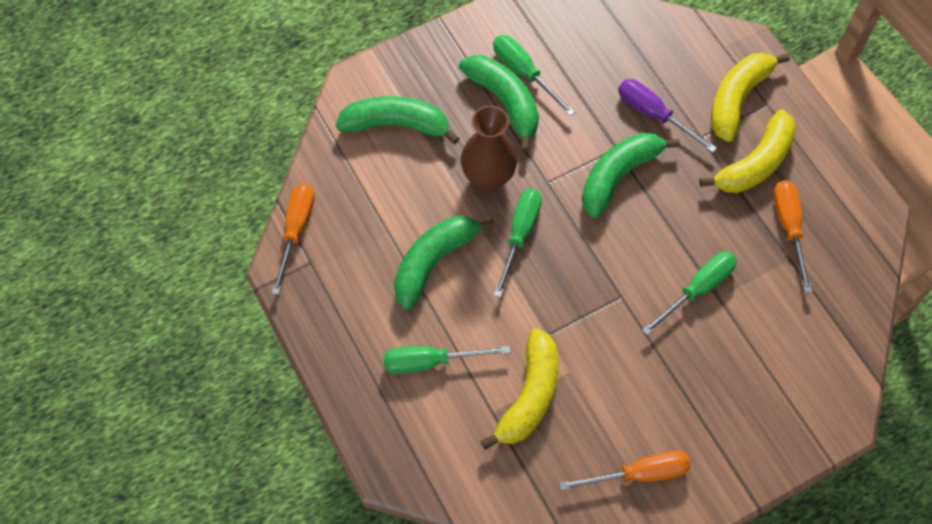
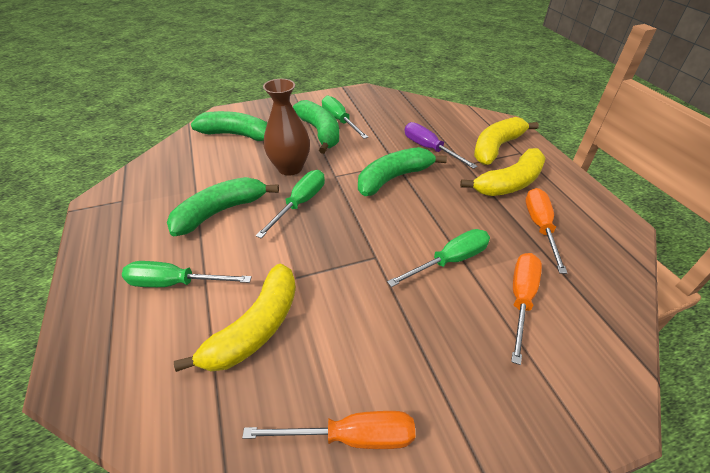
camera: 10 degrees right, 20 degrees down
(296, 230) = (126, 180): orange screwdriver -> orange screwdriver (521, 299)

